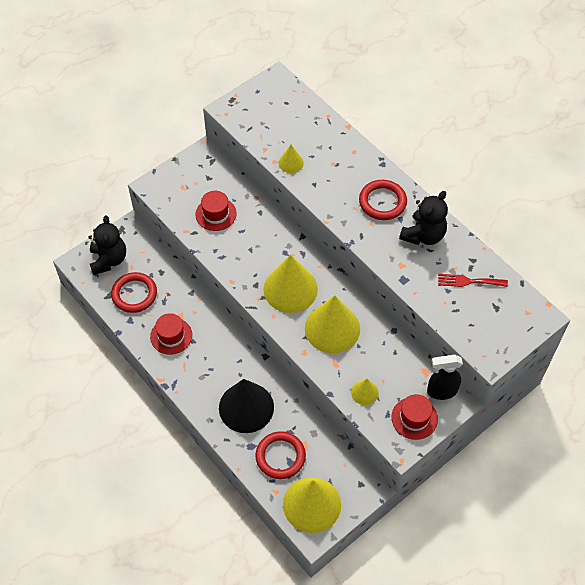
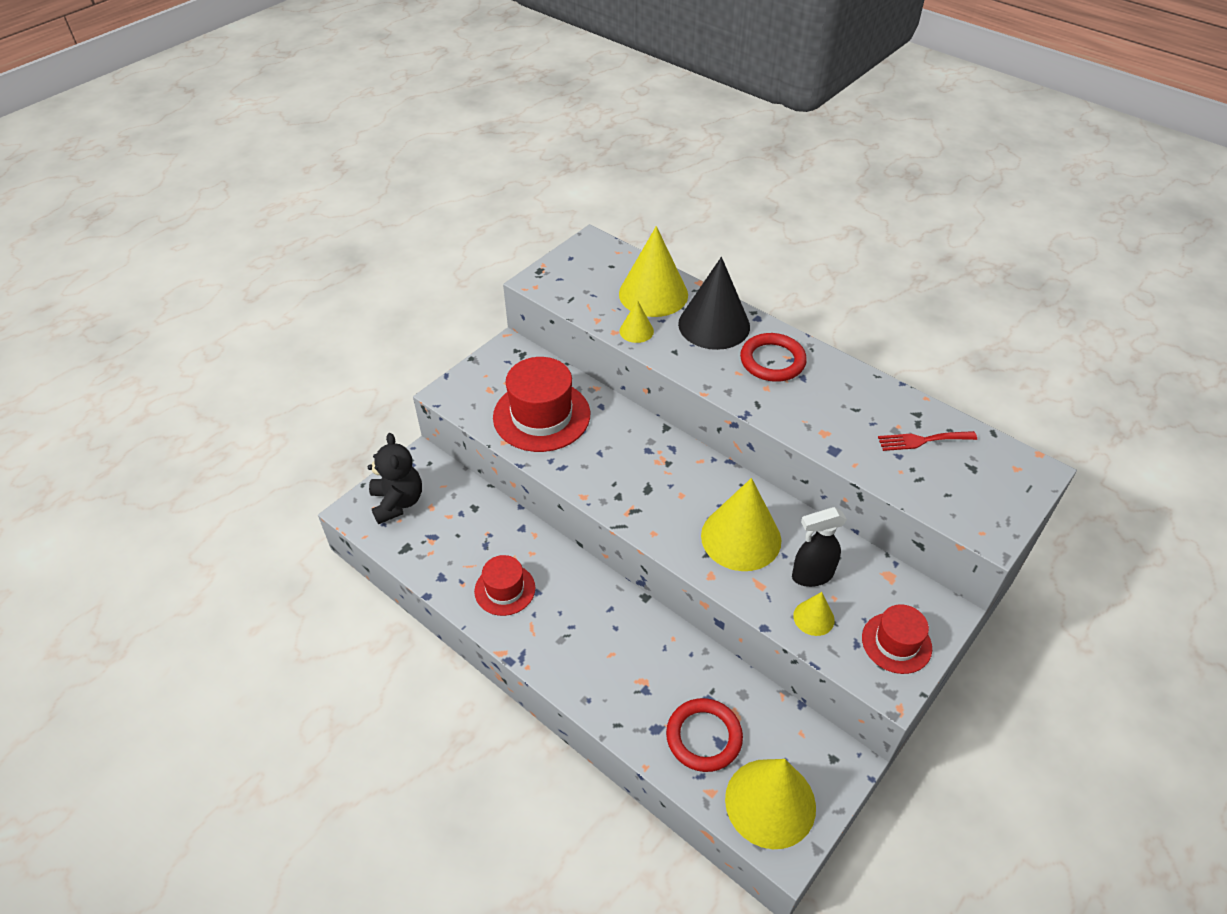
camera: 10 degrees left, 10 degrees down
(134, 294) = (441, 541): red ring -> none
(216, 214) = (541, 416): red hat -> red hat, size x1.72
(246, 407) = (635, 672): black cone -> black cone (714, 325)
(290, 289) = (668, 495): yellow cone -> yellow cone (653, 294)
(423, 235) = (840, 393): black teddy bear -> none
(441, 391) = (920, 599): black spray bottle -> black spray bottle (811, 575)

